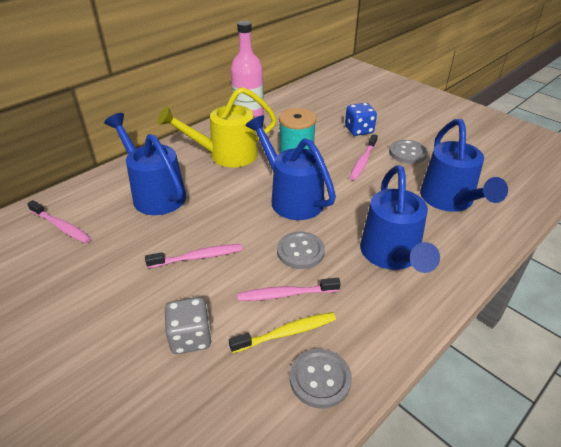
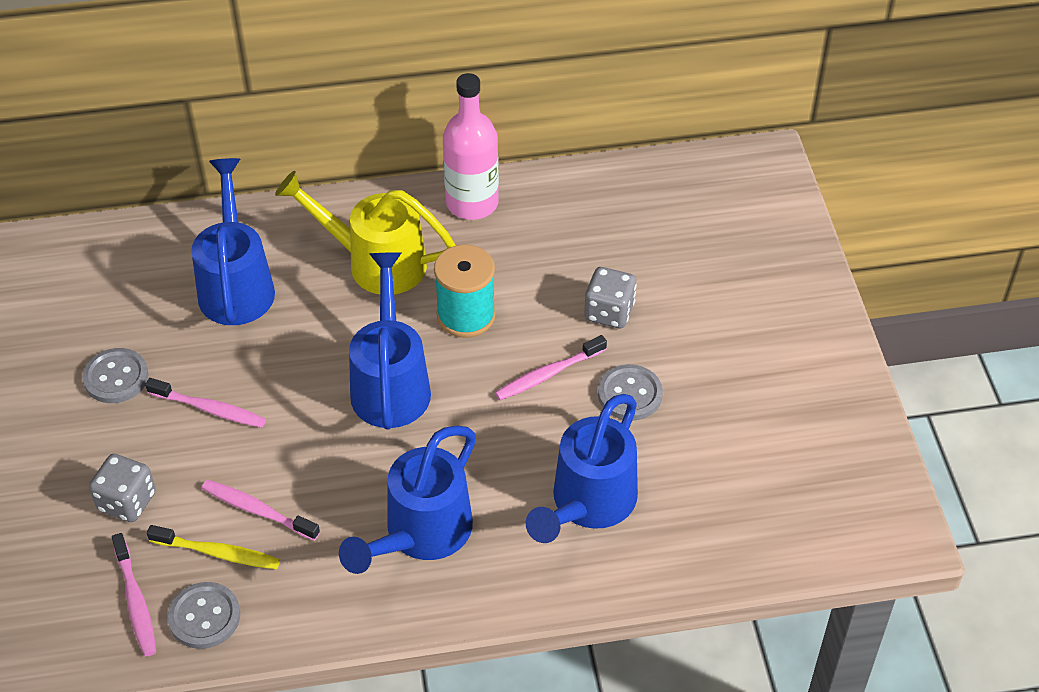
camera: 35 degrees right, 10 degrees up
(61, 226) = (102, 281): pink toothbrush -> pink toothbrush (135, 601)
(300, 251) = (324, 467): grey button -> grey button (116, 377)
(359, 130) = (609, 312): blue dice -> grey dice

